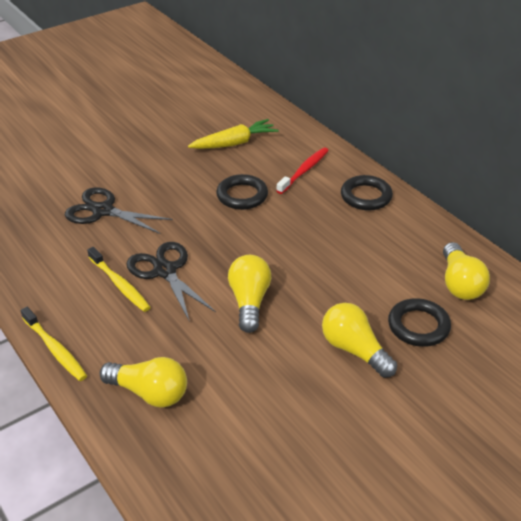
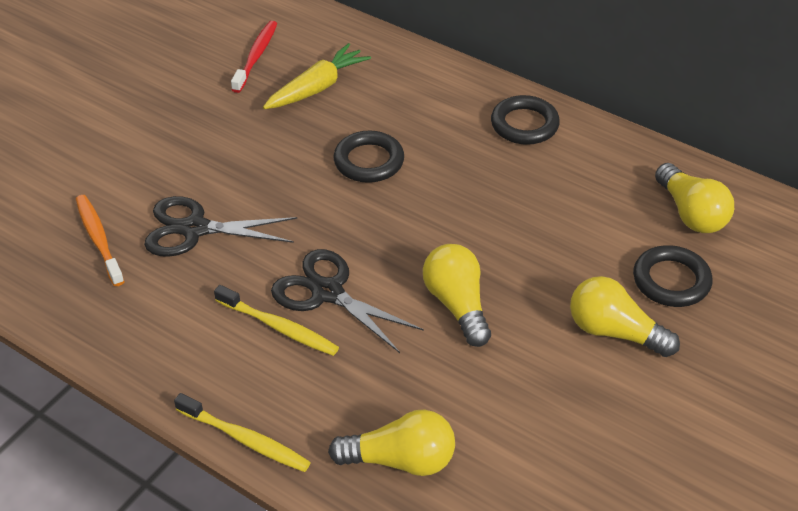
camera: 20 degrees left, 5 degrees up
(40, 203) = (99, 239): none -> orange toothbrush
(304, 171) = (429, 107): red toothbrush -> red toothbrush (256, 56)

